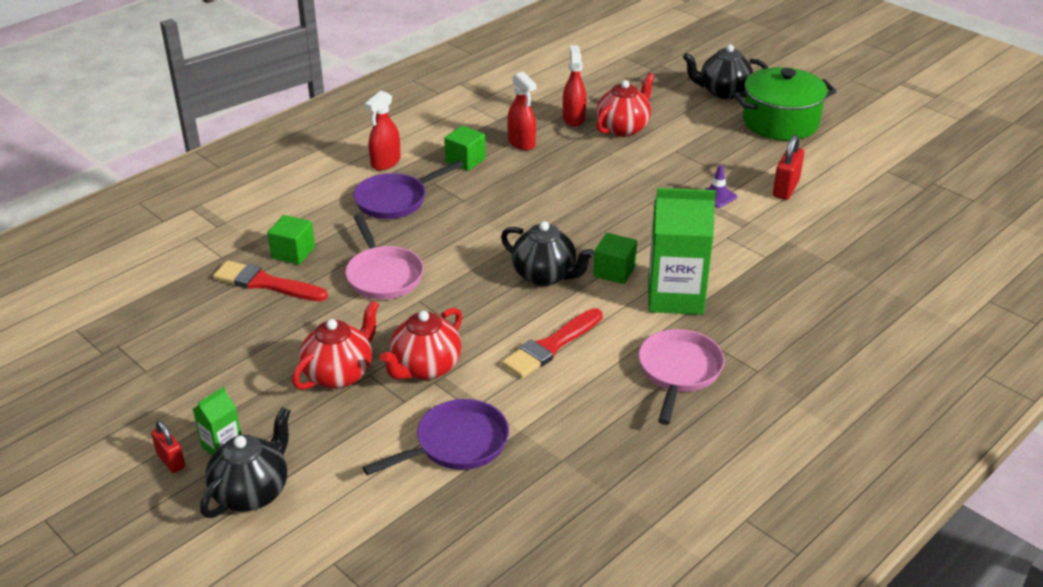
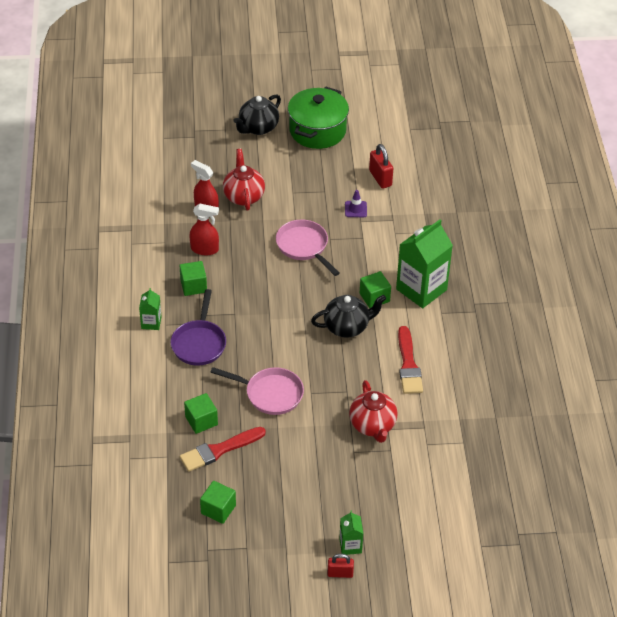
camera: 50 degrees left, 10 degrees up
(182, 324) = (218, 509): none -> green cube
(252, 492) = (399, 551): black teapot -> none
(340, 374) = (340, 464): red teapot -> none
(385, 162) = (151, 323): red spray bottle -> green carton
(456, 444) = (445, 449): purple pan -> none
(678, 372) = (479, 331): pink pan -> pink pan (304, 246)

